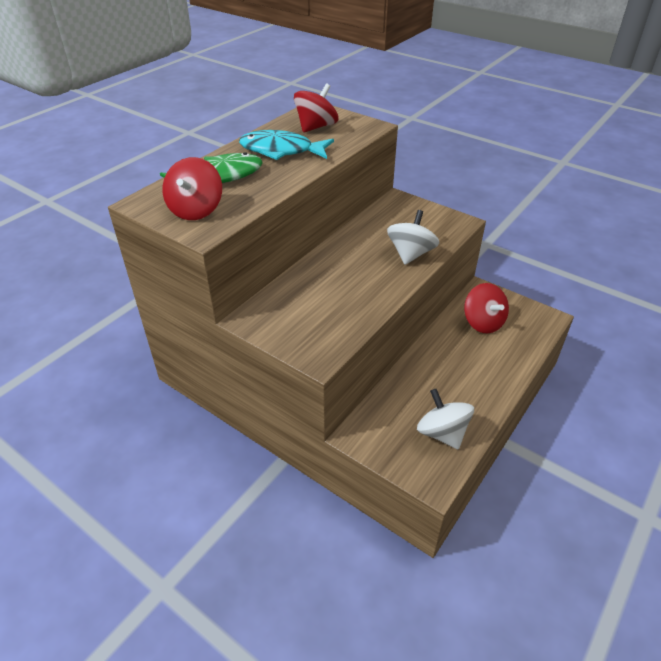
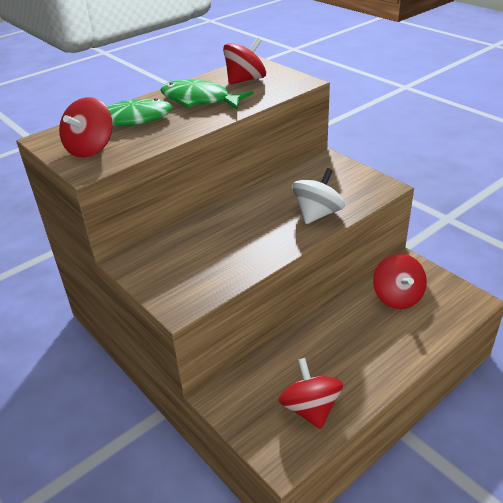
camera: 15 degrees right, 5 degrees down
(281, 151) = (199, 100): turquoise fish -> green fish
(442, 433) = (310, 408): white spinning top -> red spinning top

